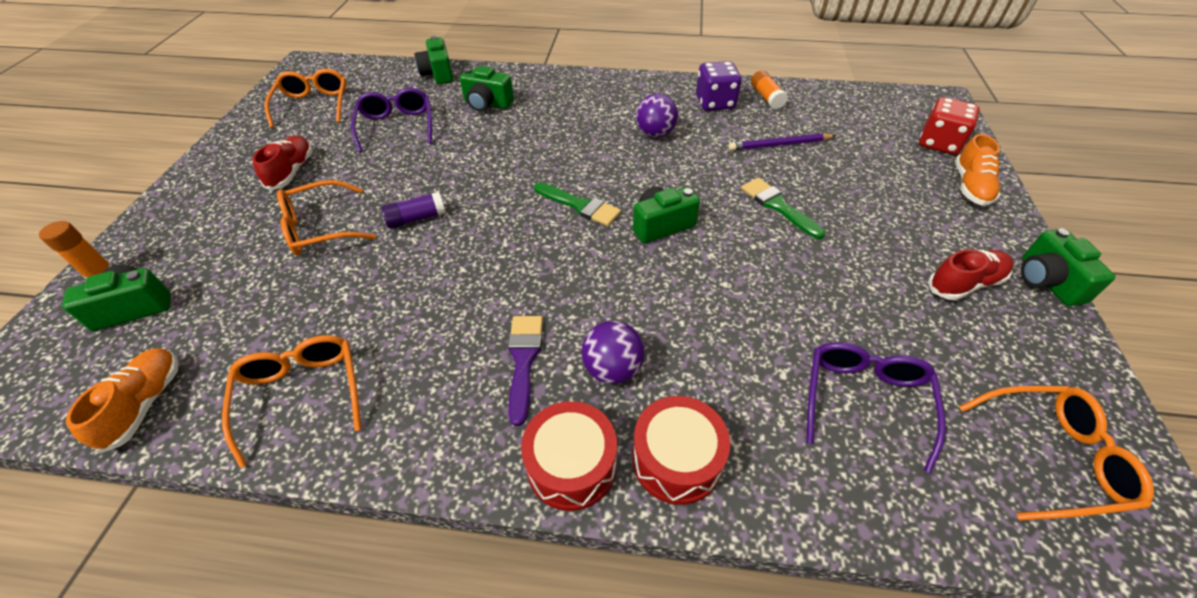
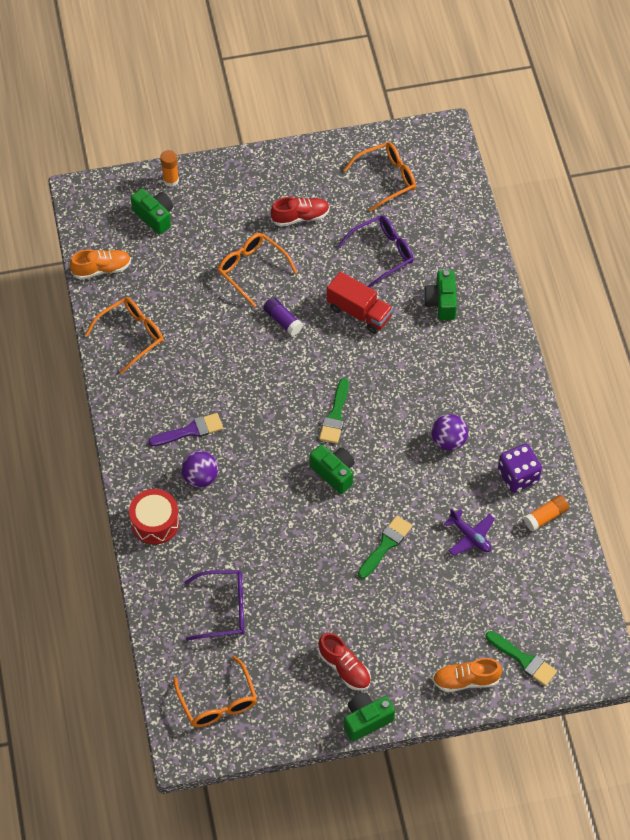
camera: 70 degrees right, 10 degrees up
(438, 74) = (473, 243): green camera -> none
(455, 157) = (359, 312): none -> red truck
(571, 465) = (136, 476): red drum -> none
(779, 145) = (470, 536): purple pencil -> purple plane
(939, 143) = (523, 660): red dice -> green brush

